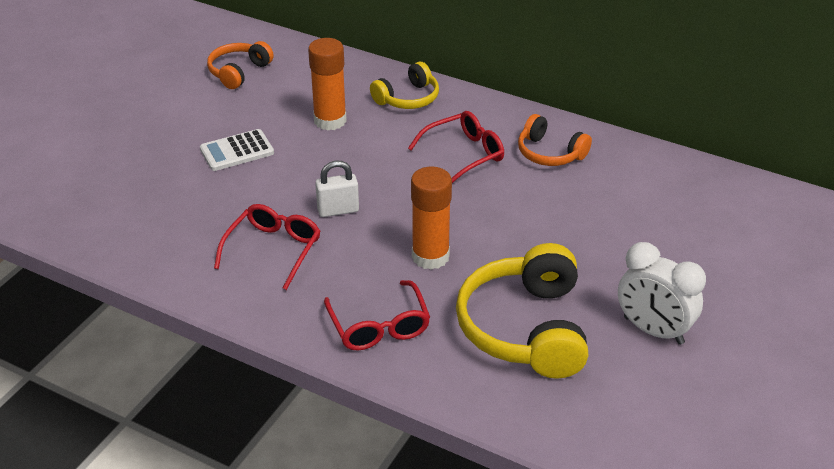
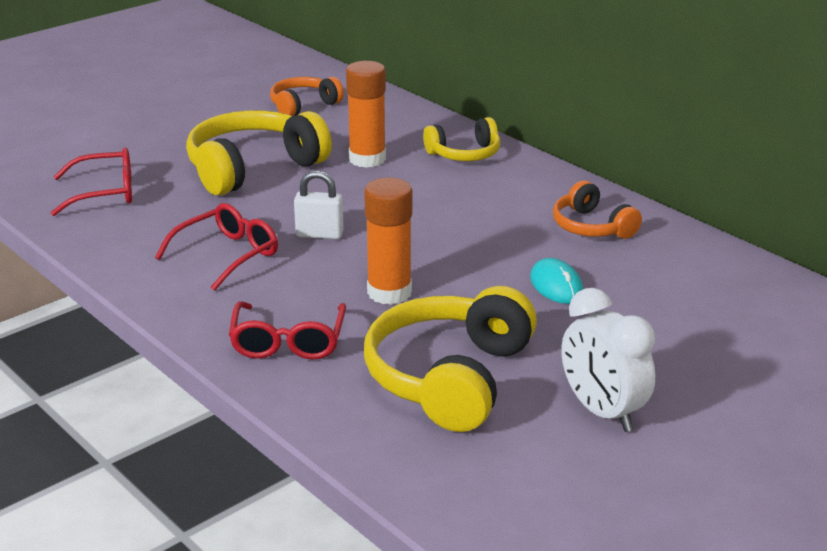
camera: 20 degrees right, 10 degrees down
(237, 151) = (253, 168): white calculator -> yellow headphones
(464, 154) = (492, 211): red glasses -> red glasses (105, 193)
(555, 218) = (556, 286): none -> turquoise mouse

